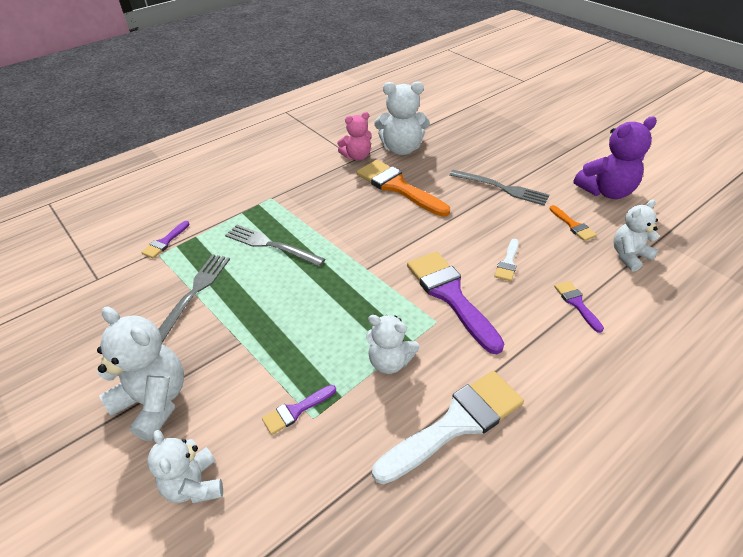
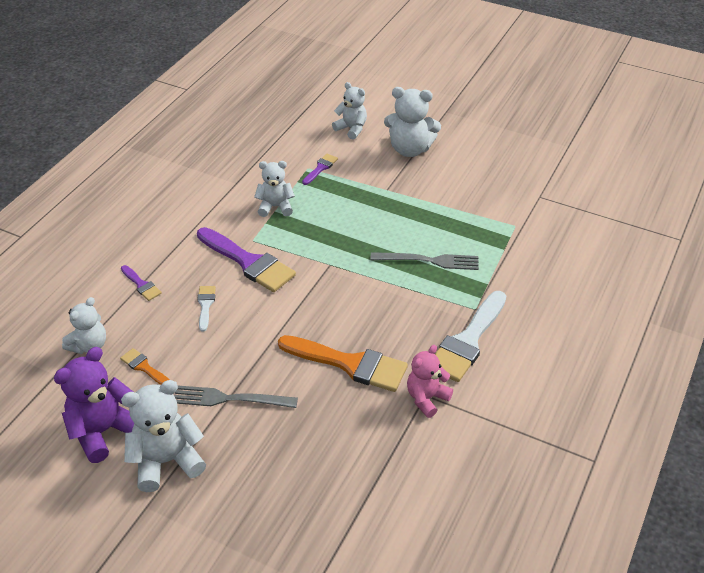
camera: 155 degrees right, 0 degrees up
(165, 242) = (524, 237): purple brush -> none
(194, 293) = (452, 208): grey fork -> none
(401, 149) = (378, 430): white teddy bear -> white teddy bear (166, 461)
(456, 423) = (219, 188): white brush -> white brush (467, 341)

